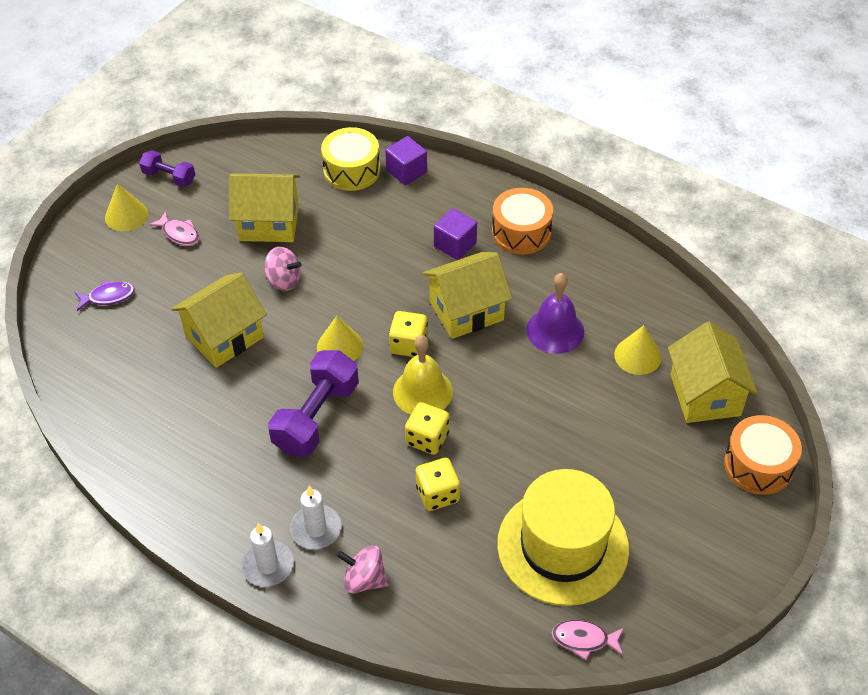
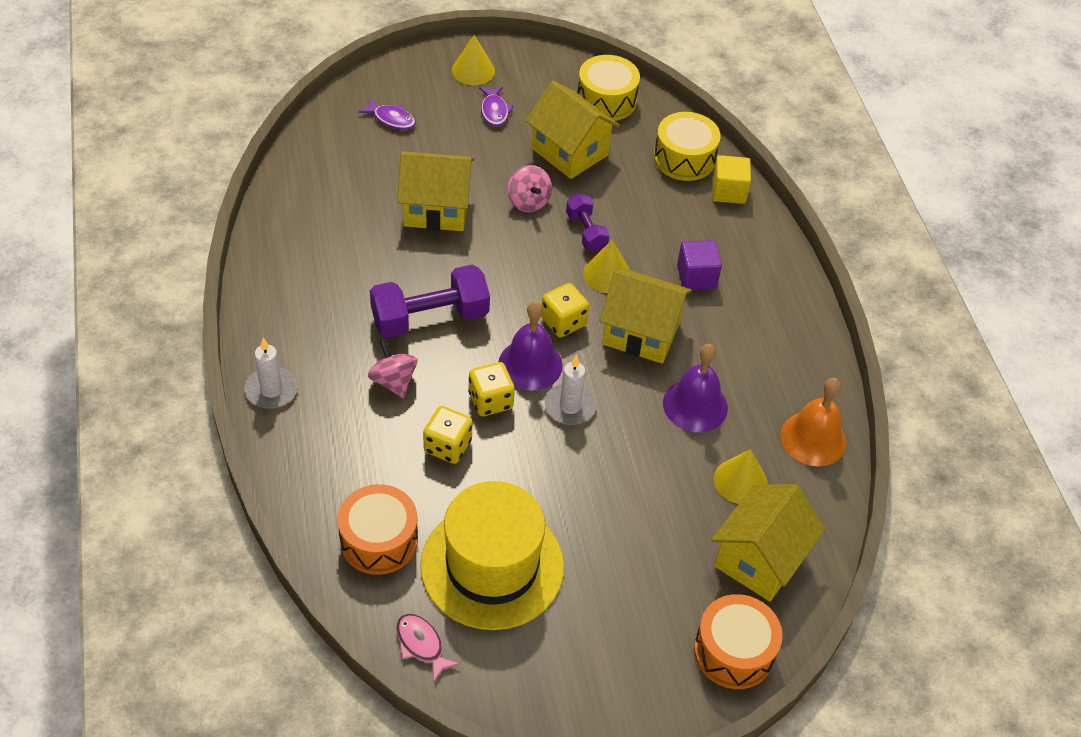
camera: 40 degrees right, 0 degrees up
(169, 177) = (537, 65): purple dumbbell -> purple dumbbell (586, 232)
(179, 234) = (494, 111): pink fish -> purple fish
(250, 168) = (606, 100): none -> yellow drum
(316, 529) = (333, 394): white candle -> white candle (570, 406)
(340, 346) = (510, 281): yellow cone -> yellow cone (607, 274)
(364, 579) = (322, 458): pink spinning top -> pink spinning top (393, 381)
(406, 171) = (728, 191): purple cube -> yellow cube
(422, 391) = (530, 364): yellow bell -> purple bell
(521, 232) = (765, 308): orange drum -> orange drum (379, 540)
(645, 293) = (813, 438): none -> orange bell

